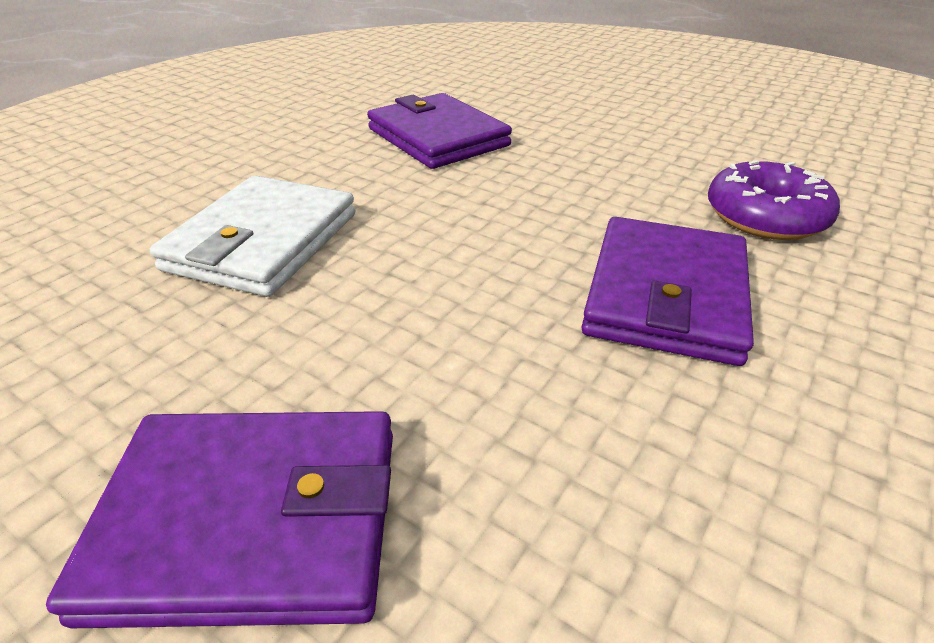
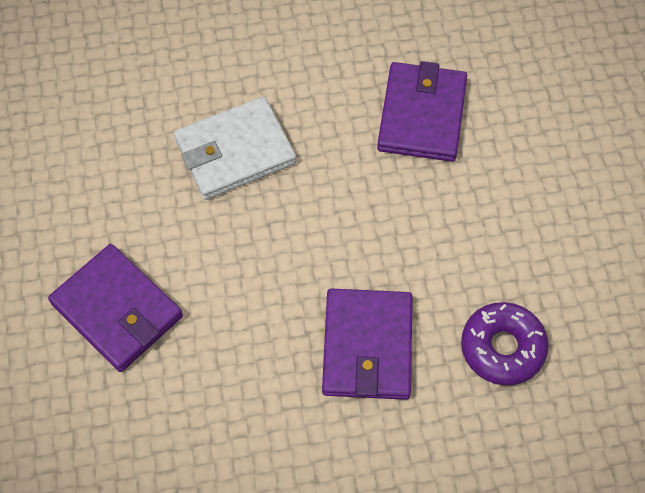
camera: 45 degrees right, 25 degrees up
(665, 295) = (367, 346): purple wallet -> purple wallet turned 60 degrees counterclockwise

